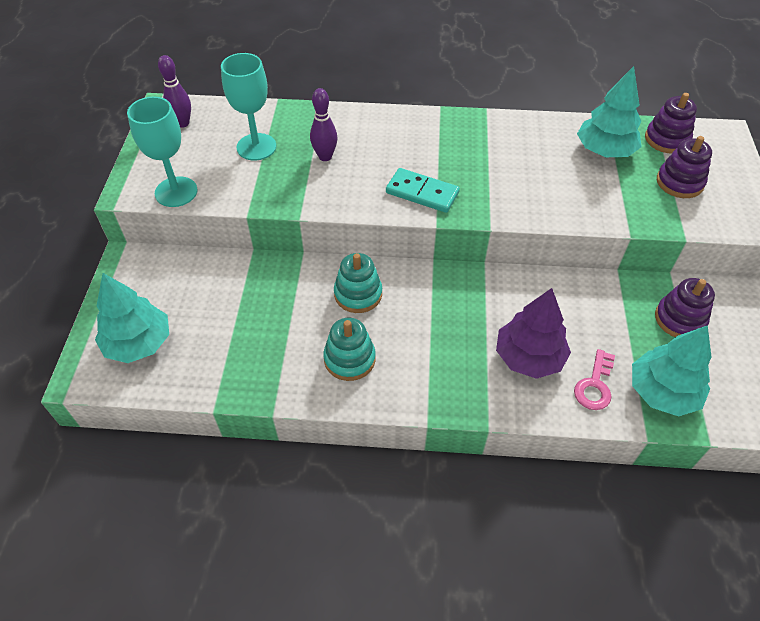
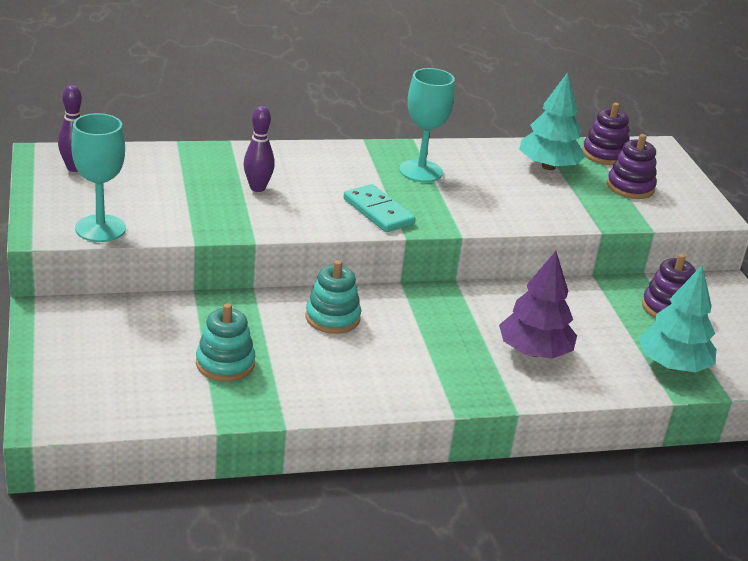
camera: 20 degrees left, 20 degrees down
(139, 343) = (99, 383): turquoise tree -> none
(256, 147) = (174, 184): turquoise goblet -> turquoise goblet (421, 171)
(349, 359) = (348, 372): turquoise stacking toy -> turquoise stacking toy (225, 363)
(422, 193) = (378, 212): turquoise domino -> turquoise domino turned 45 degrees clockwise
(595, 385) = (607, 367): pink key -> none

